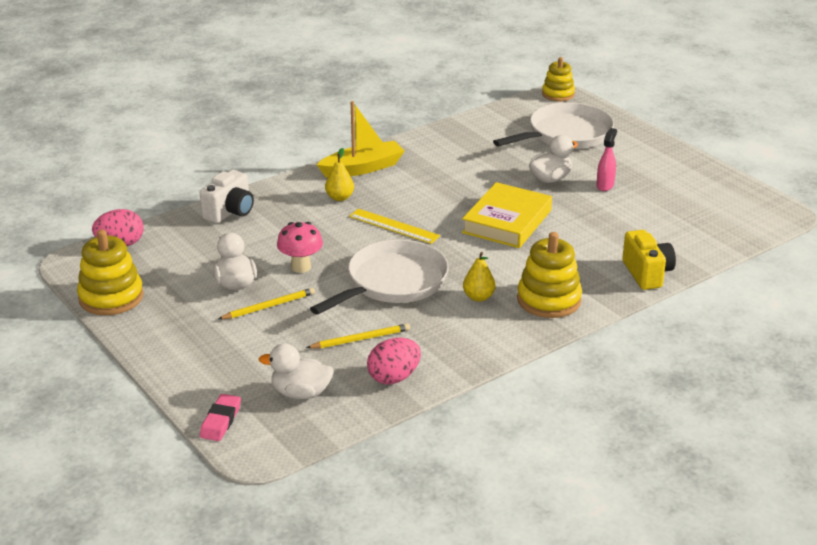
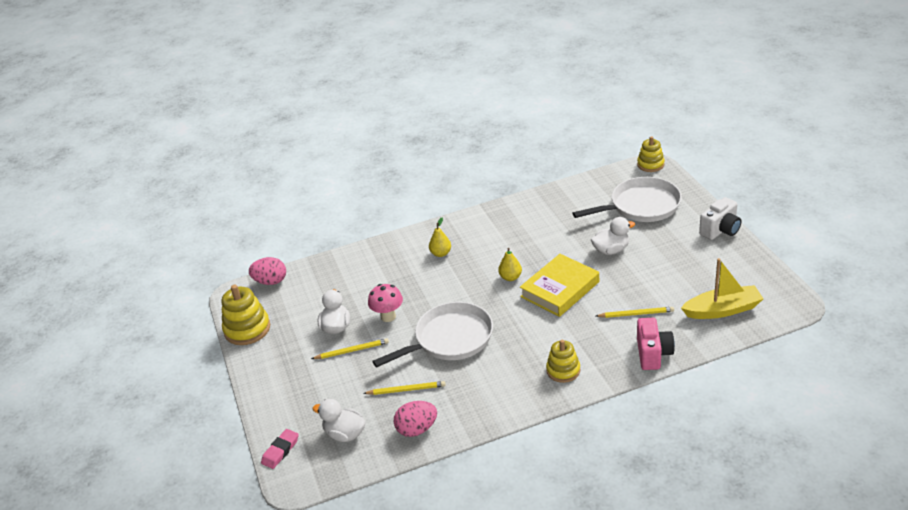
camera: 20 degrees right, 5 degrees up
(230, 212) = (356, 260): white camera -> white camera (720, 230)
(362, 168) = (468, 227): yellow boat -> yellow boat (722, 310)
(394, 226) = (471, 285): yellow ruler -> none
(478, 297) = (509, 361): yellow pear -> yellow pear (510, 277)
(549, 300) = (563, 370): yellow stacking toy -> yellow stacking toy, size x0.66
(605, 185) = (653, 261): pink spray bottle -> none
(609, 237) = (636, 314): none -> yellow pencil
(647, 274) = (653, 354): yellow camera -> pink camera

